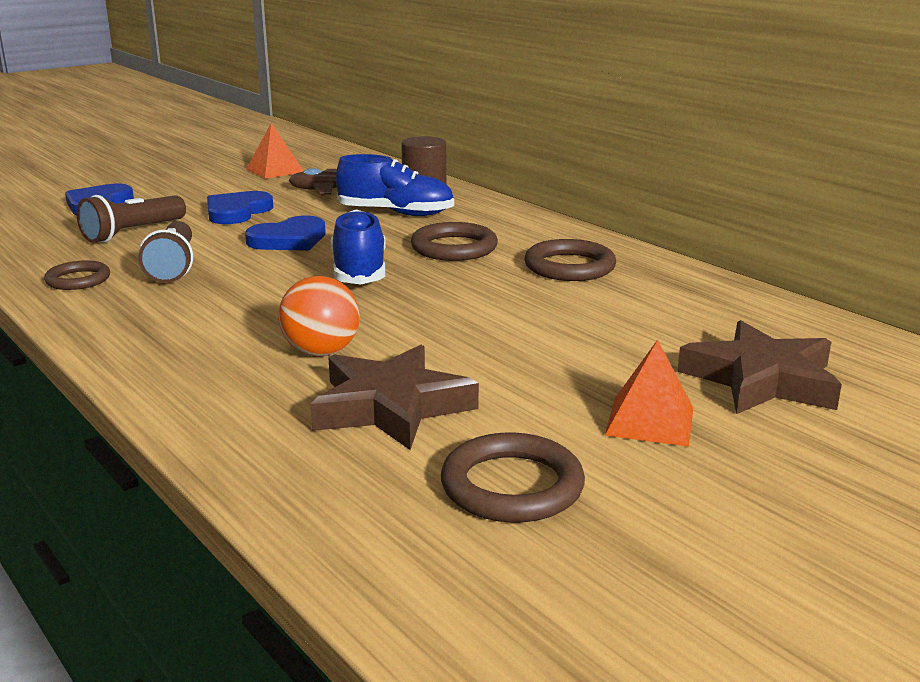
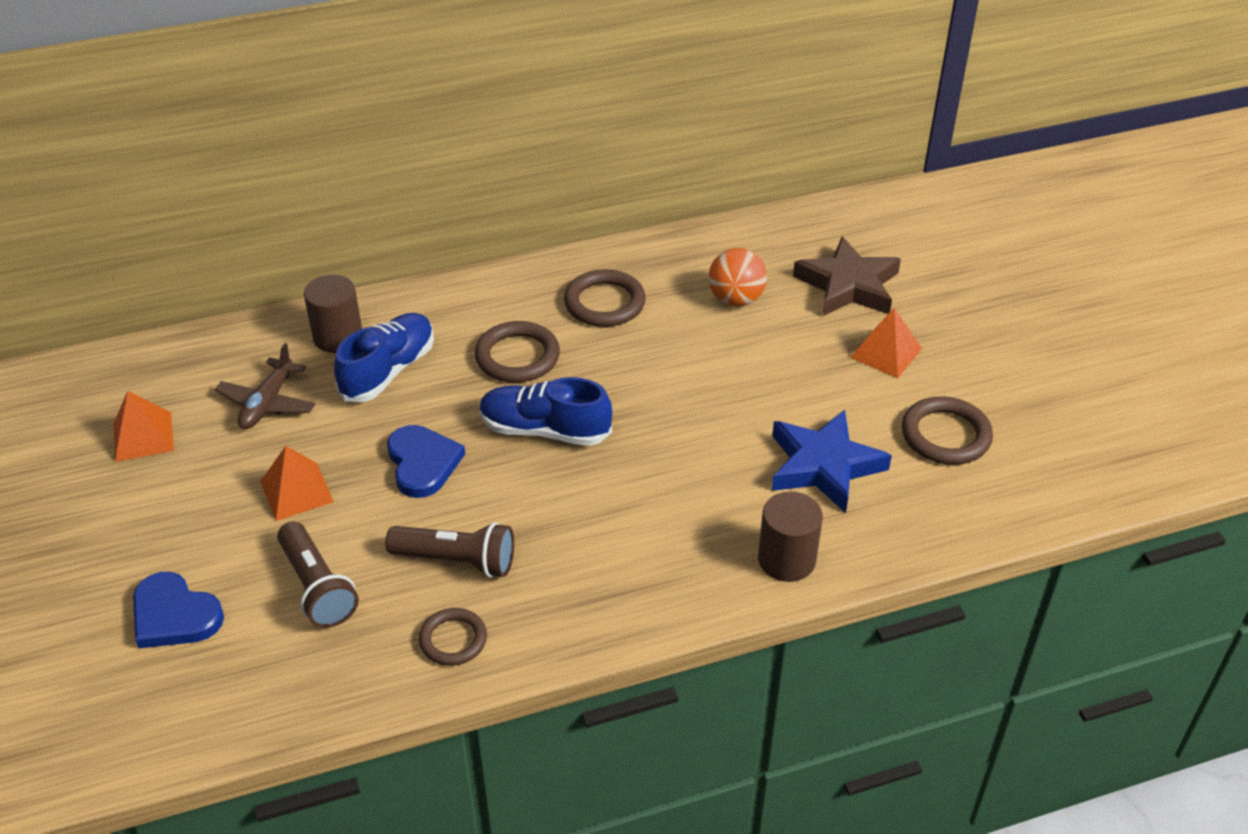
camera: 70 degrees left, 20 degrees up
(216, 405) = (786, 560): none -> brown cylinder
(237, 212) = (296, 491): blue heart -> orange pyramid
(321, 352) = (715, 486): orange ball -> orange ball (736, 299)
(391, 406) = (824, 466): brown star -> blue star

